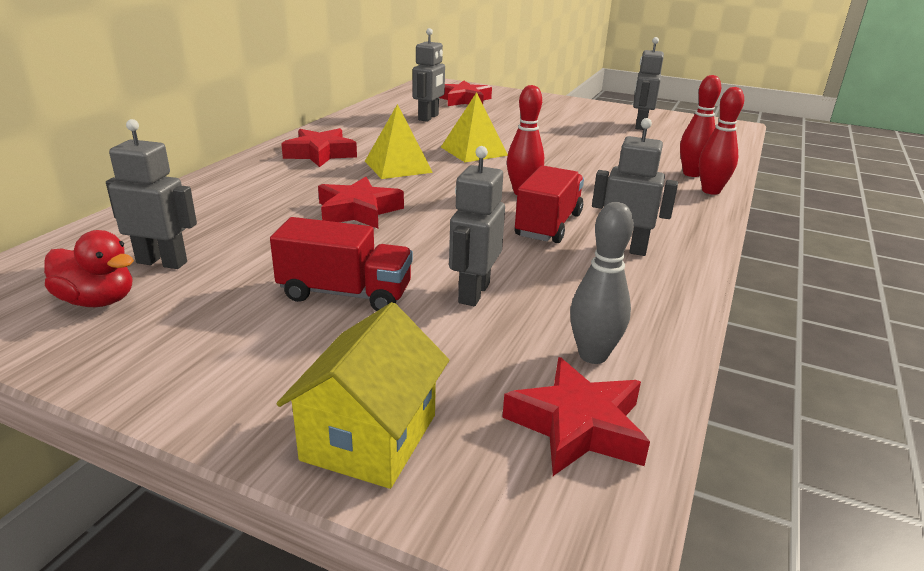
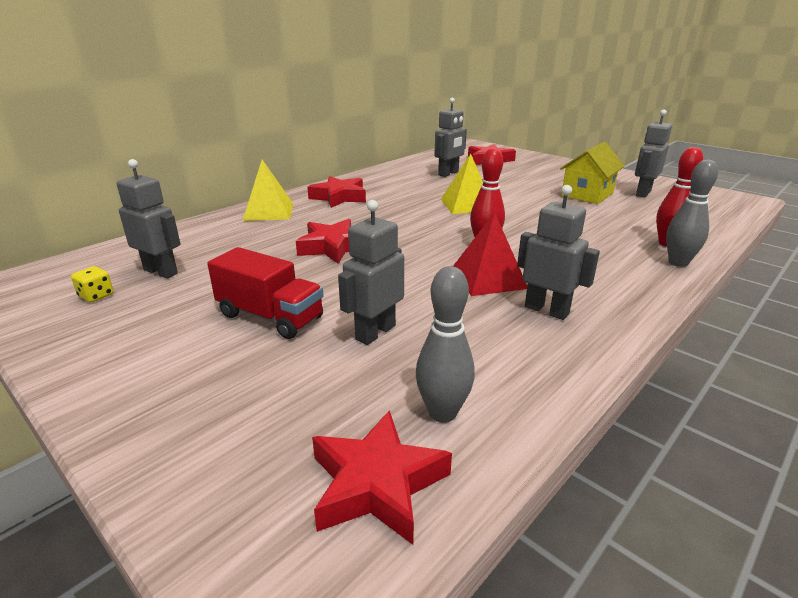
camera: 20 degrees right, 0 degrees up
(98, 301) = (96, 296): red duck -> yellow dice
(370, 437) = (192, 451): yellow house -> yellow house (587, 194)
(398, 166) = (393, 213): yellow pyramid -> yellow pyramid (268, 212)
(548, 225) = (488, 278): red truck -> red pyramid
(711, 191) = (678, 263): red bowling pin -> grey bowling pin

